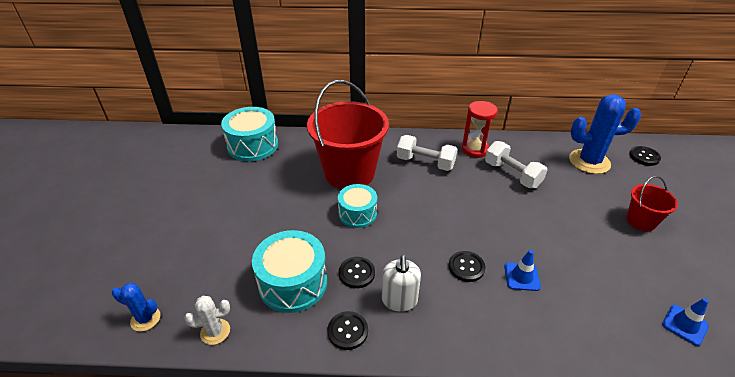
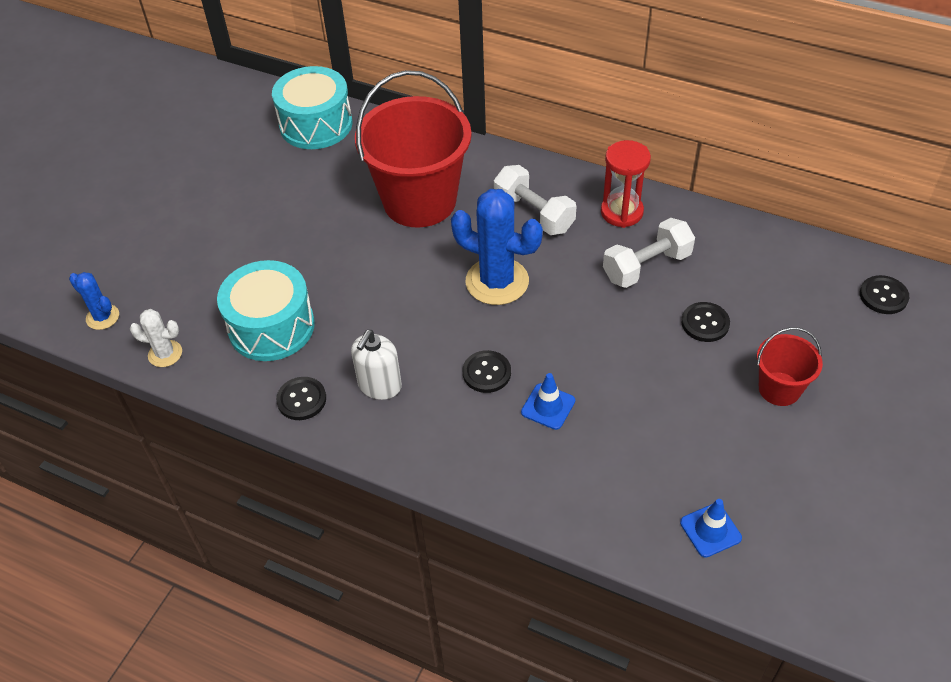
camera: 25 degrees right, 10 degrees up
(356, 273) = (350, 338): black button -> black button (705, 323)
(357, 213) = (396, 262): turquoise drum -> none
(512, 174) = (646, 266): white dumbbell -> white dumbbell turned 75 degrees clockwise
(589, 162) = (784, 279): blue cactus -> blue cactus (497, 281)

